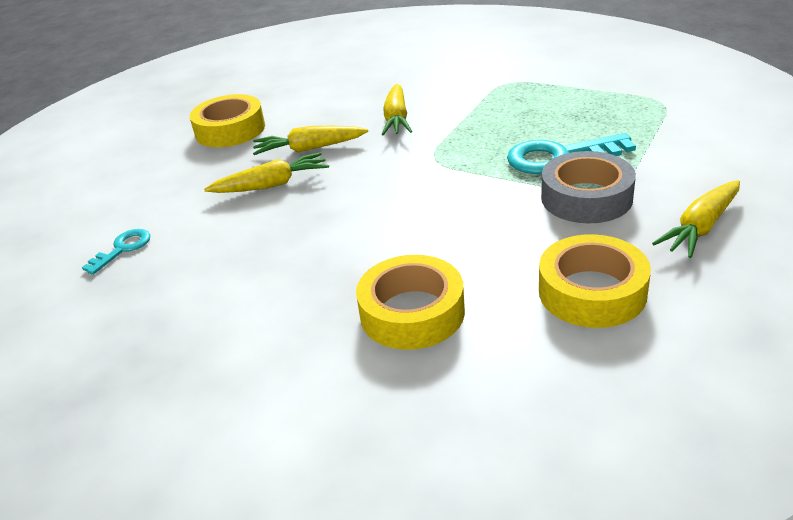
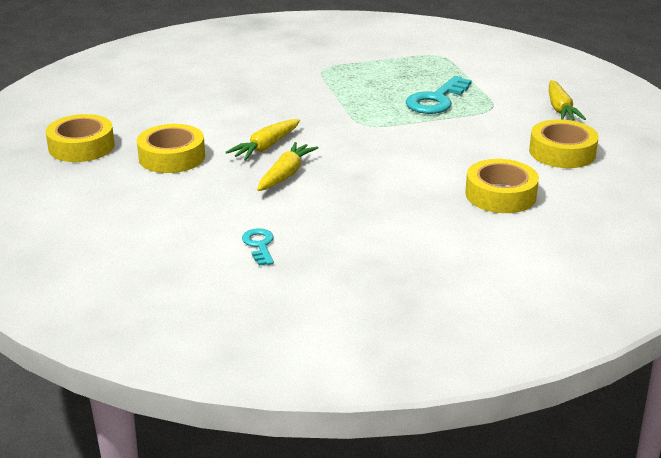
camera: 50 degrees left, 5 degrees down
(197, 97) = (81, 146): none -> yellow tape
(396, 119) = (291, 111): yellow carrot -> none
(586, 198) = (487, 114): grey tape -> none

